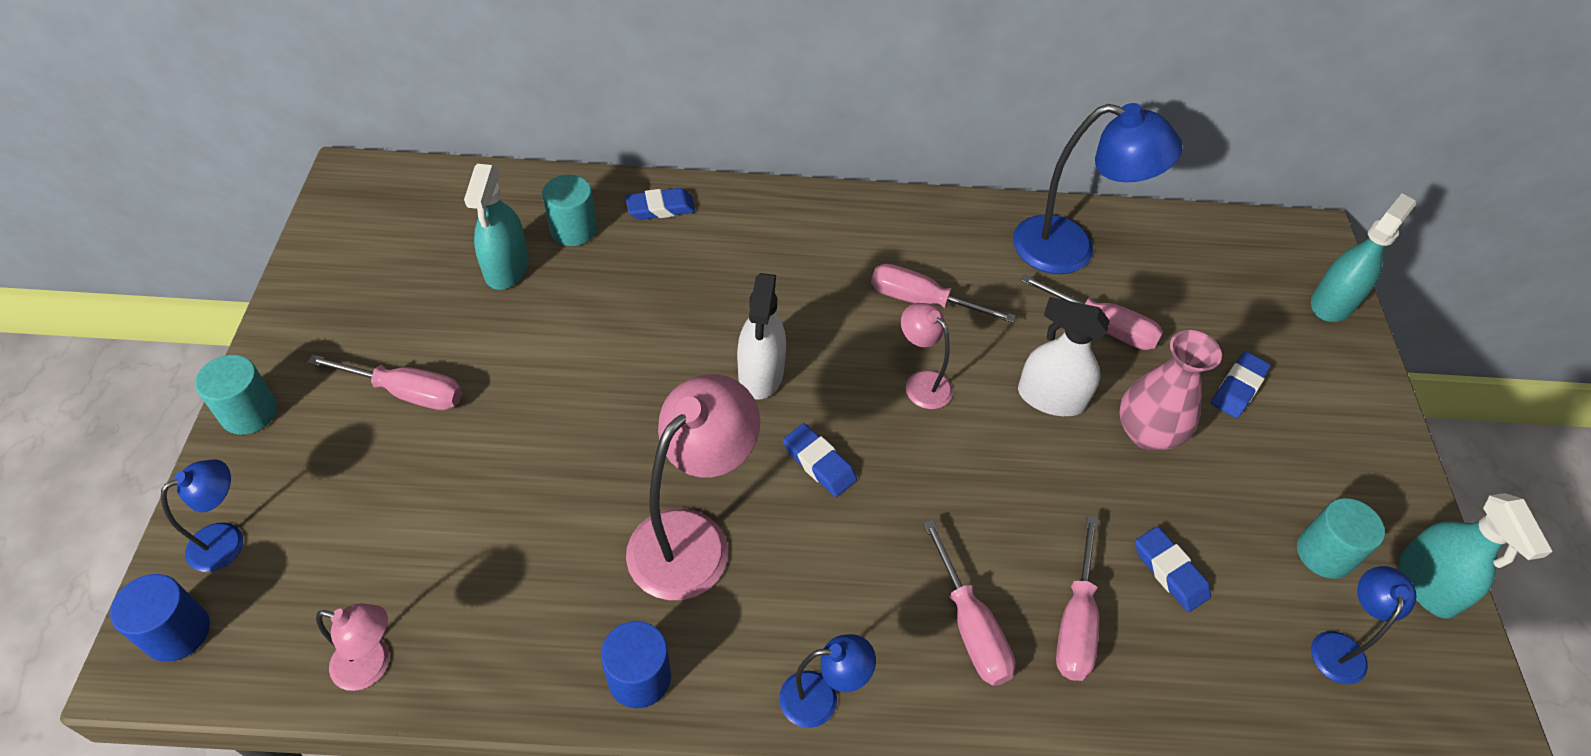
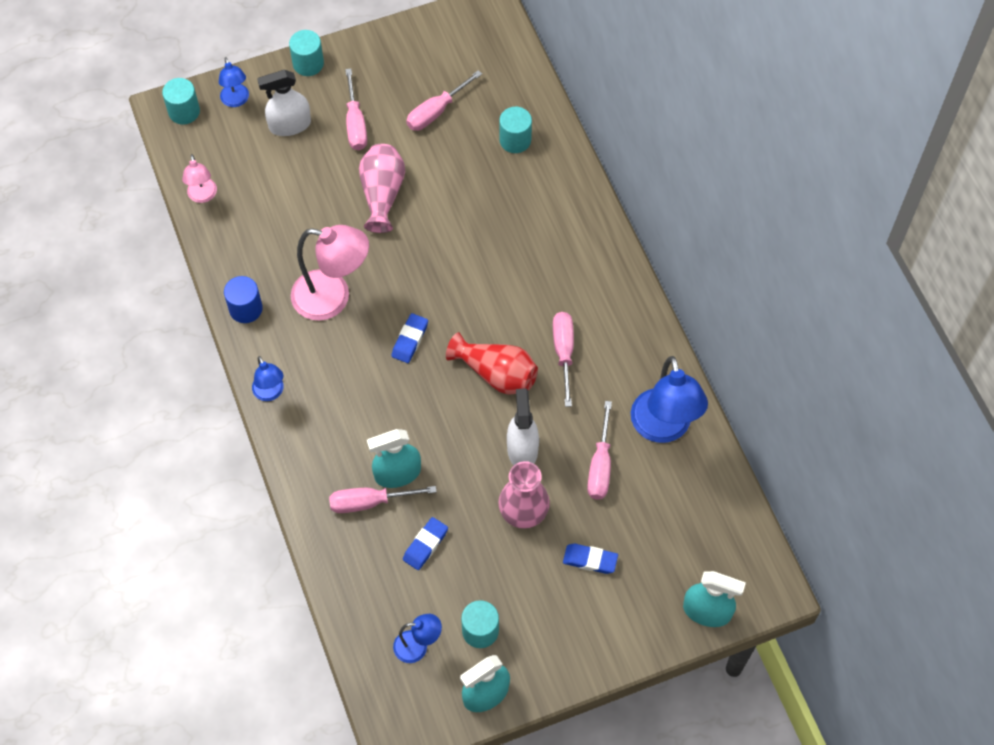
camera: 70 degrees right, 10 degrees up
(177, 632) = (184, 111): blue cylinder -> turquoise cylinder
(227, 540) = (236, 100): blue lamp -> blue lamp turned 45 degrees clockwise
(506, 267) = (466, 122): turquoise spray bottle -> turquoise spray bottle (397, 473)
(553, 405) = (382, 194): none -> pink vase
(660, 208) = (560, 177): blue eraser -> none
(761, 373) = (458, 286): white spray bottle -> white spray bottle (290, 125)
(921, 383) = (496, 373): pink lamp -> red vase
(970, 627) = (342, 450): pink screwdriver -> pink screwdriver (435, 112)

